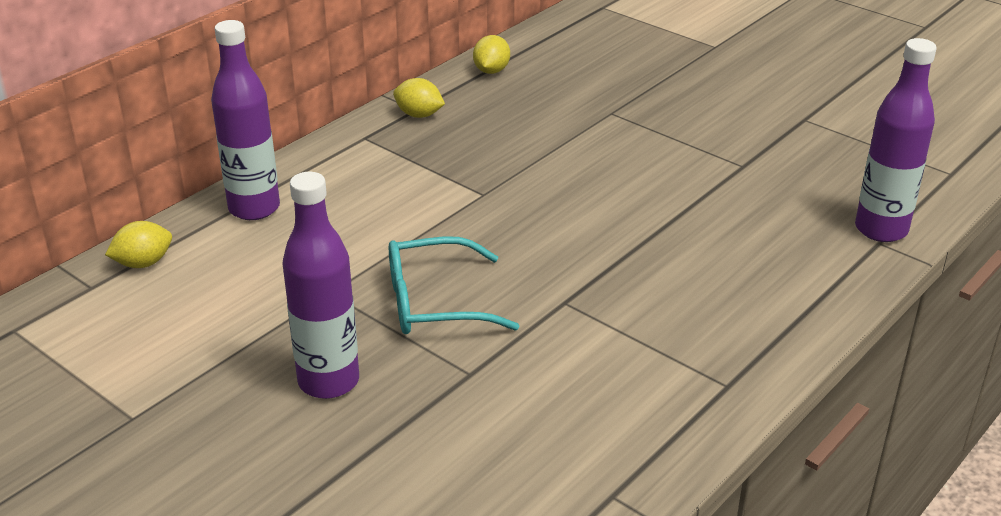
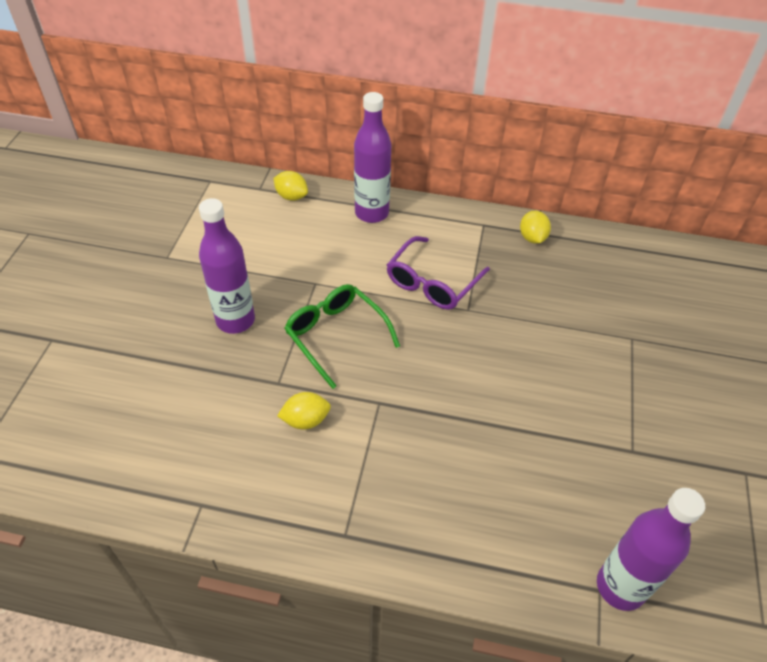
camera: 60 degrees right, 15 degrees up
(419, 204) = (432, 283): none -> purple glasses
(434, 302) = (335, 335): turquoise glasses -> green glasses
(491, 71) = (623, 249): yellow lemon -> yellow lemon (305, 420)

